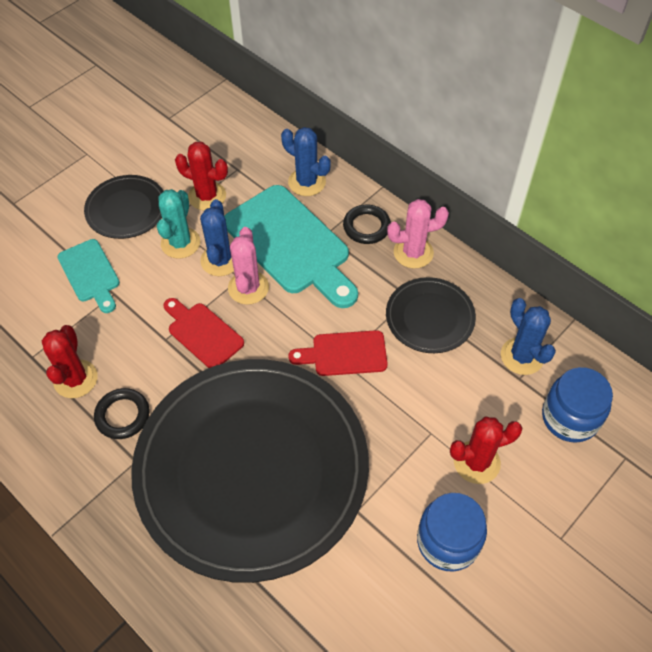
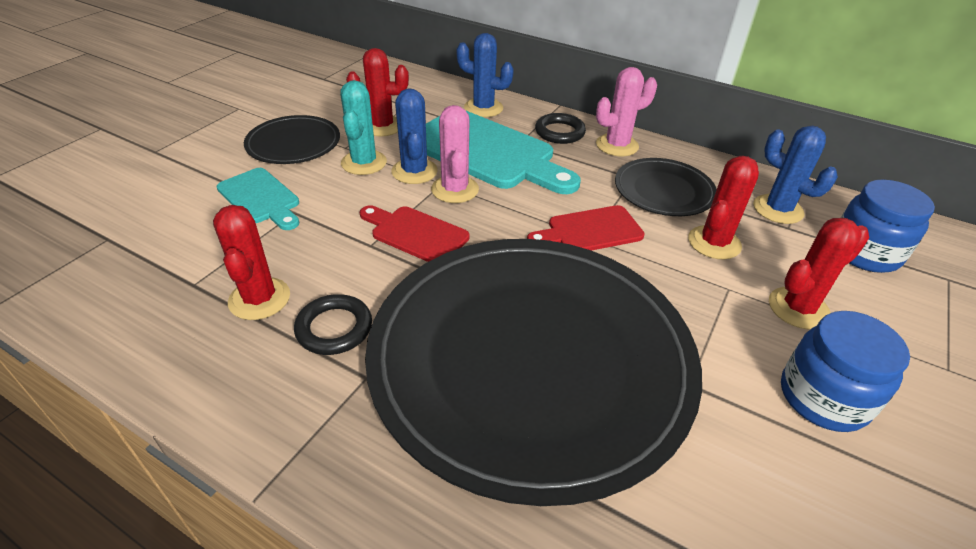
camera: 15 degrees left, 15 degrees down
(444, 384) = (714, 243): none -> red cactus

